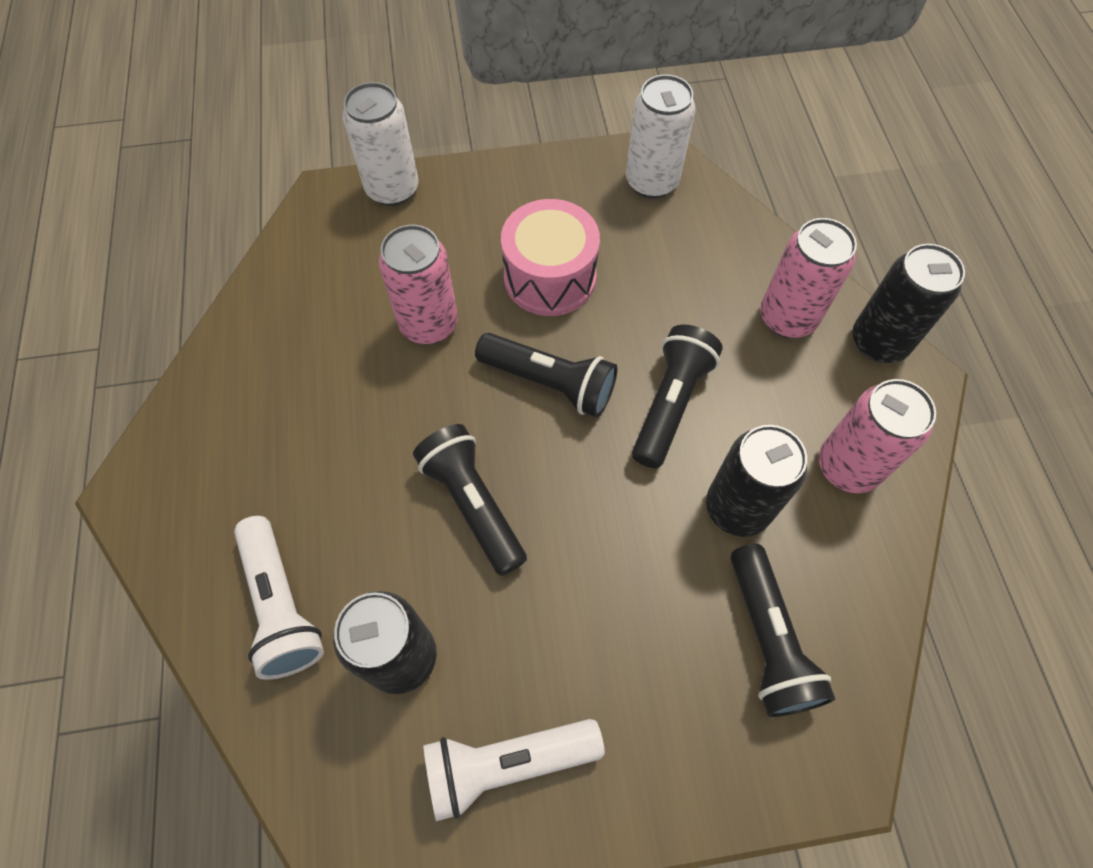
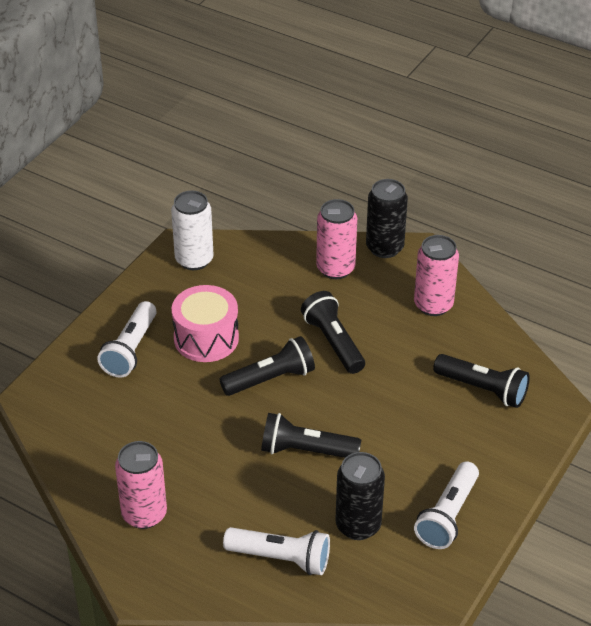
camera: 50 degrees left, 20 degrees down
(392, 189) = (64, 366): white can -> none
(429, 324) = (178, 404): pink can -> pink can (144, 514)
(467, 226) = (131, 350): none -> white flashlight
(737, 508) = (412, 356): black can -> none

